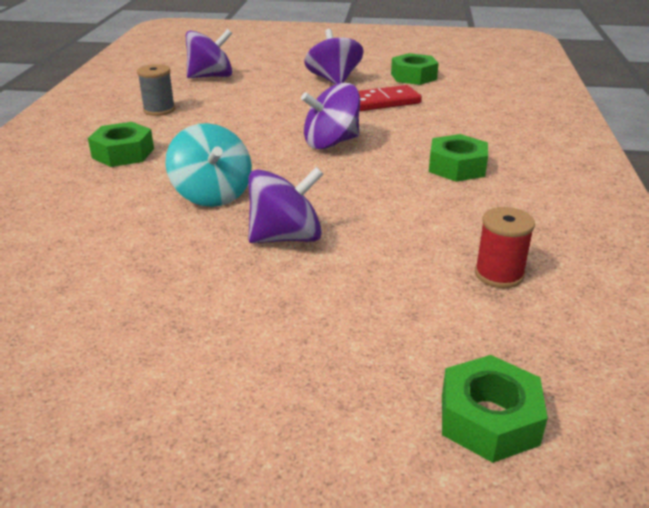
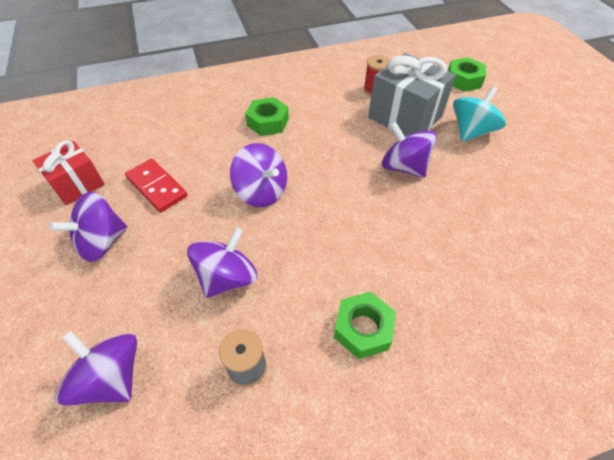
camera: 115 degrees left, 20 degrees up
(212, 194) = (384, 224): turquoise spinning top -> turquoise spinning top (471, 131)
(243, 114) = (227, 277): none -> purple spinning top
(399, 279) = (405, 117): none -> grey gift
(413, 76) = (78, 185): green nut -> red gift

